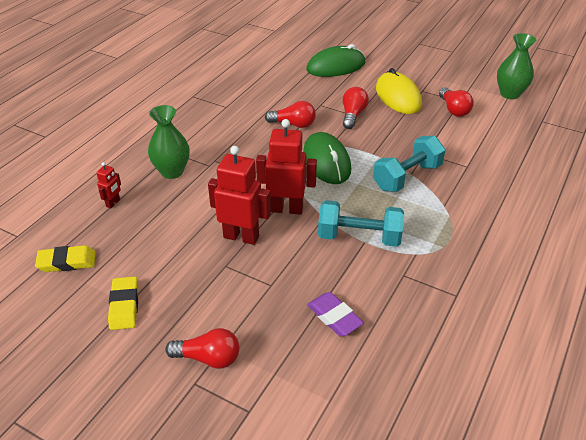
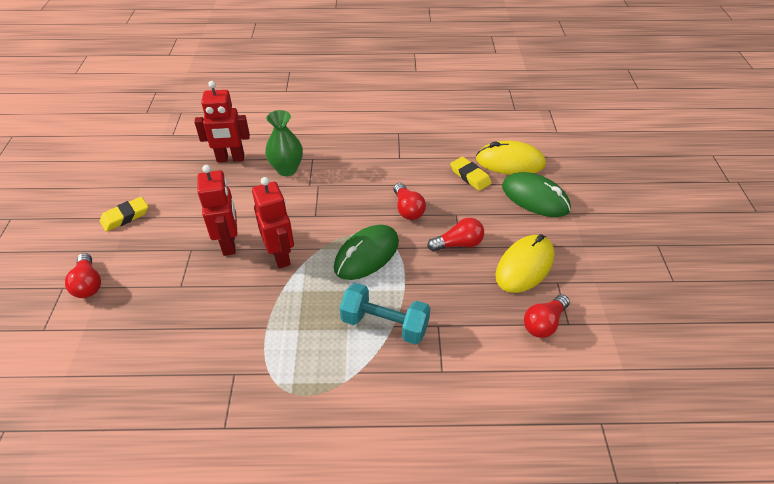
camera: 60 degrees right, 5 degrees up
(67, 262) = (157, 169): yellow eraser -> yellow eraser (470, 176)
(113, 203) = (230, 159): red robot -> red robot, size x2.07
(287, 61) = (510, 162): none -> yellow mouse
(334, 317) = (159, 343): purple eraser -> none
(359, 237) = (269, 321): turquoise dumbbell -> none
(510, 94) = (632, 369): green vase -> none

